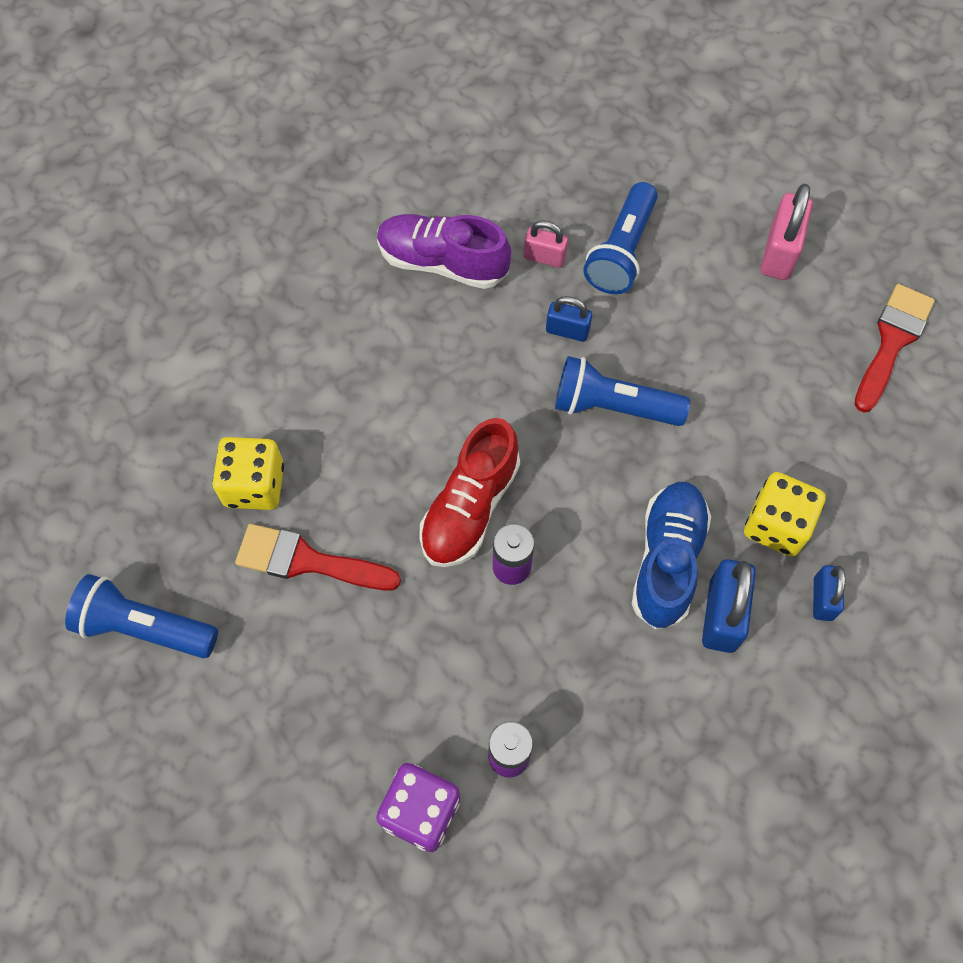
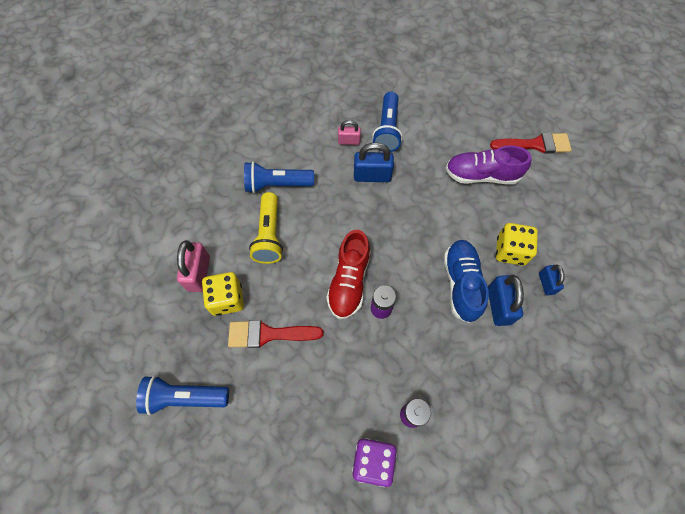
camera: 15 degrees left, 0 degrees up
(355, 393) = (269, 235): none -> yellow flashlight
(442, 263) = (296, 156): purple shoe -> purple shoe (482, 175)
(567, 330) = (372, 176): blue padlock -> blue padlock, size x1.63
(612, 406) = (407, 209): blue flashlight -> blue flashlight (277, 184)
(779, 253) = (466, 113): pink padlock -> pink padlock (199, 273)
(892, 342) = (535, 144): red brush -> red brush turned 75 degrees clockwise

